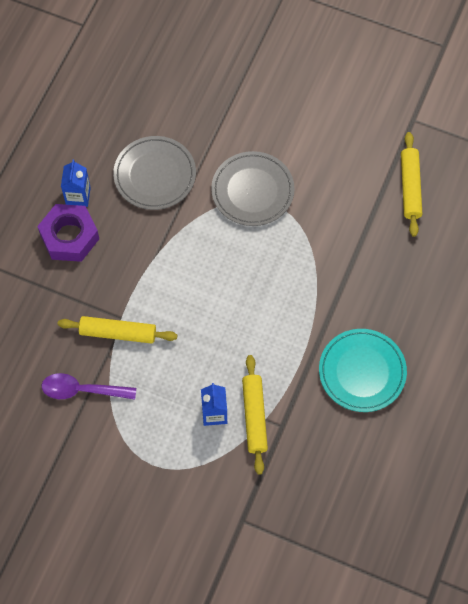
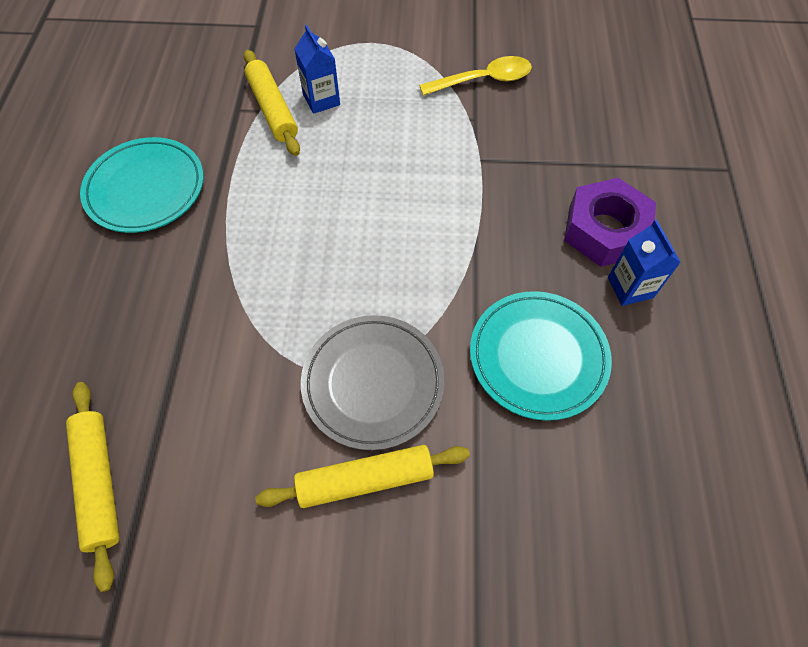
camera: 160 degrees right, 5 degrees down
(82, 390) = (483, 80): purple spoon -> yellow spoon
(118, 333) = (475, 143): yellow rolling pin -> yellow rolling pin (365, 480)
(155, 175) = (538, 357): grey plate -> turquoise plate

